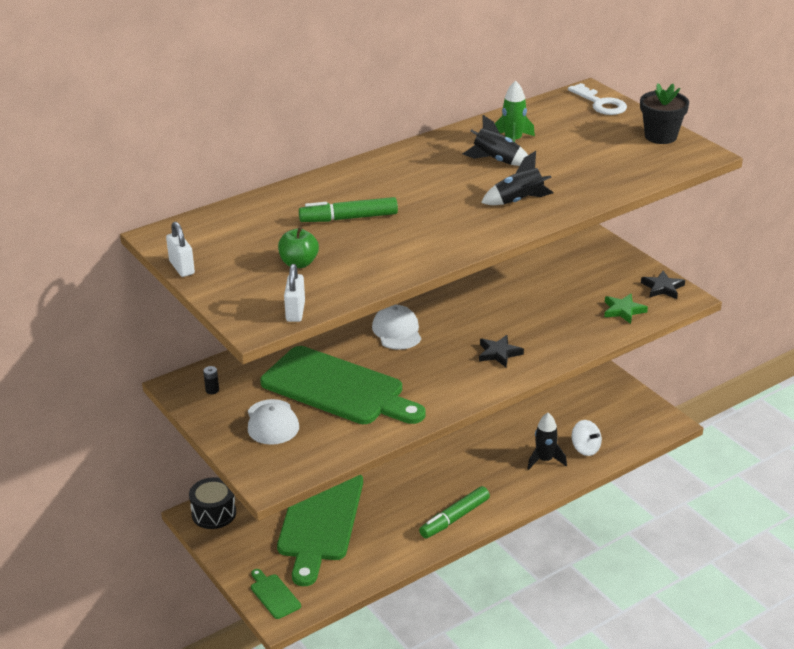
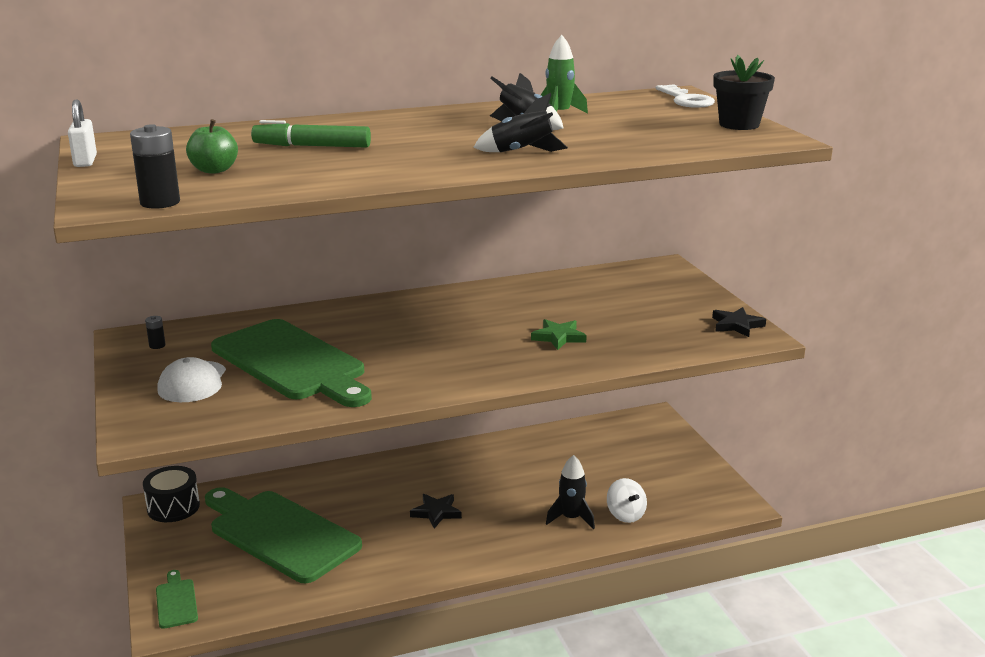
camera: 15 degrees right, 10 degrees down
(295, 311) = (160, 202): white padlock -> black battery
(319, 519) = (280, 533): green cutting board -> green cutting board turned 105 degrees clockwise
(397, 331) = (399, 323): white cap -> none
(455, 518) = (432, 560): green marker -> none
(499, 353) = (500, 357): black star -> black star (436, 512)
(623, 310) = (676, 339): green star -> green star (558, 337)

